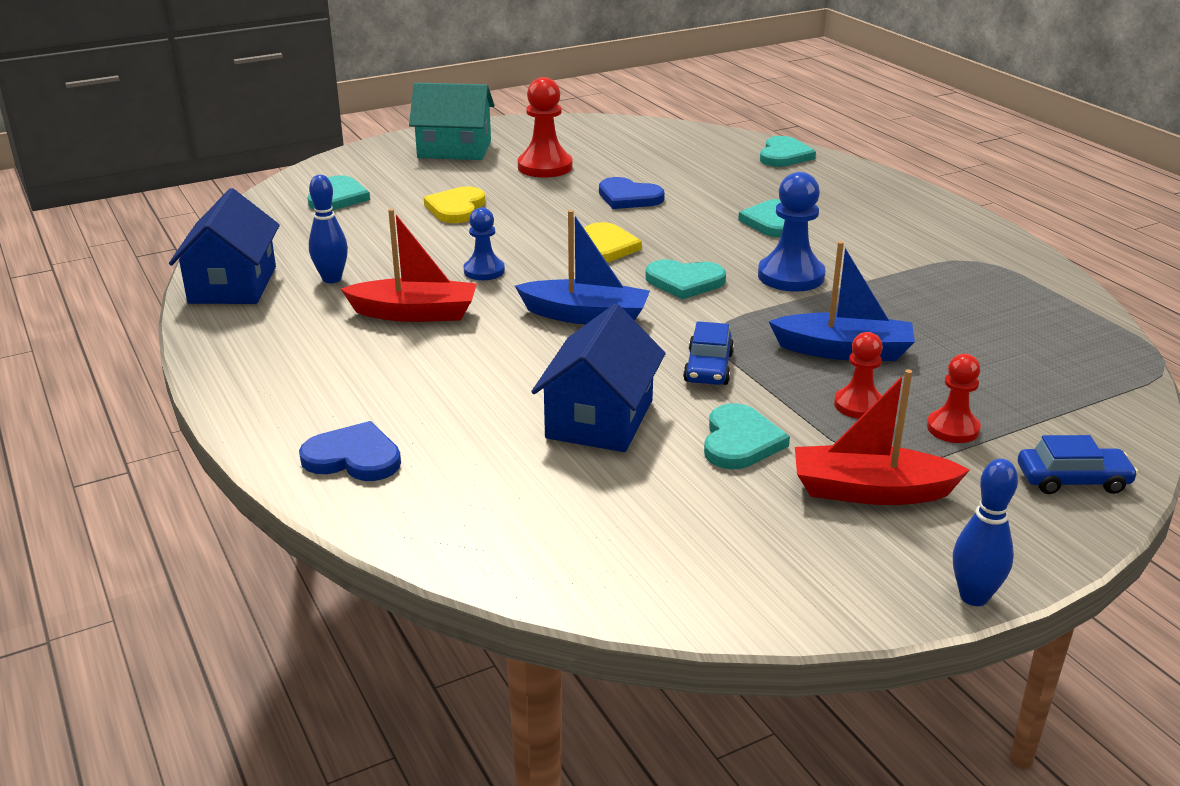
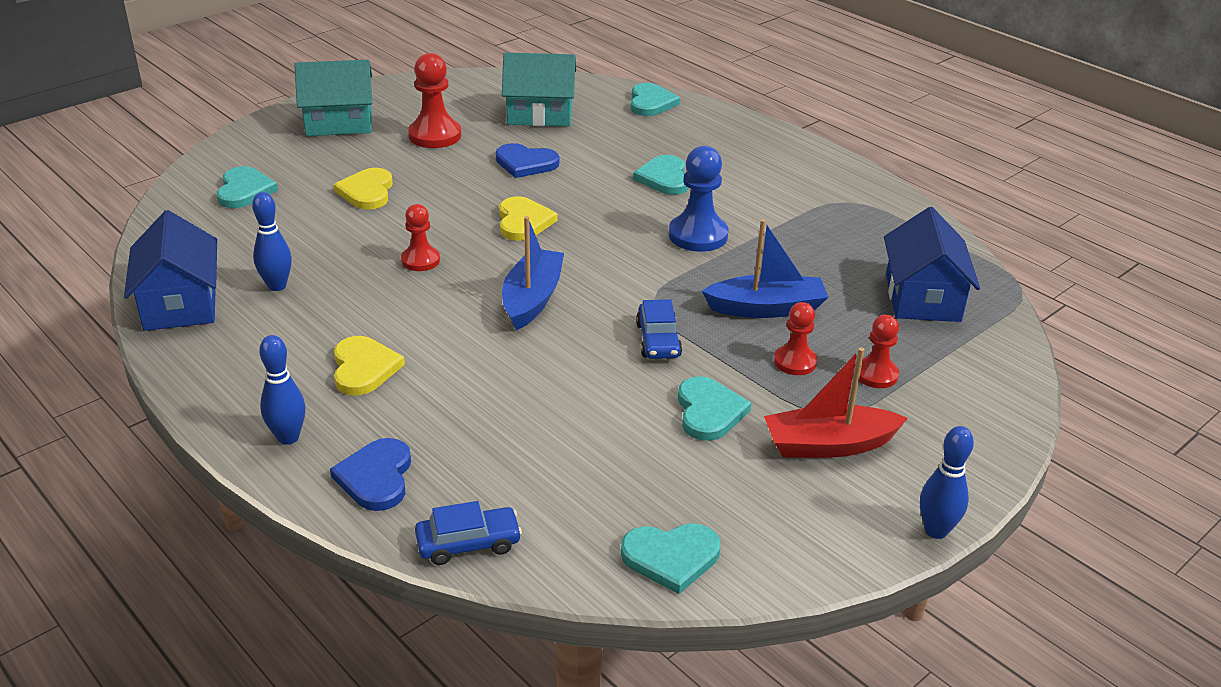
camera: 15 degrees left, 5 degrees up
(282, 410) = (288, 437): none -> blue bowling pin
(353, 457) = (376, 477): blue heart -> blue heart turned 90 degrees counterclockwise
(385, 358) = (364, 368): none -> yellow heart
(415, 313) = (373, 315): red boat -> none
(484, 271) = (420, 260): blue pawn -> red pawn
(586, 316) = (532, 299): blue boat -> blue boat turned 75 degrees counterclockwise
(599, 419) = (582, 406): blue house -> blue house (922, 298)
(661, 157) = (540, 114): none -> turquoise house
(684, 282) = (607, 252): turquoise heart -> turquoise heart (671, 557)
(1072, 480) = (980, 411): blue car -> blue car (468, 543)

